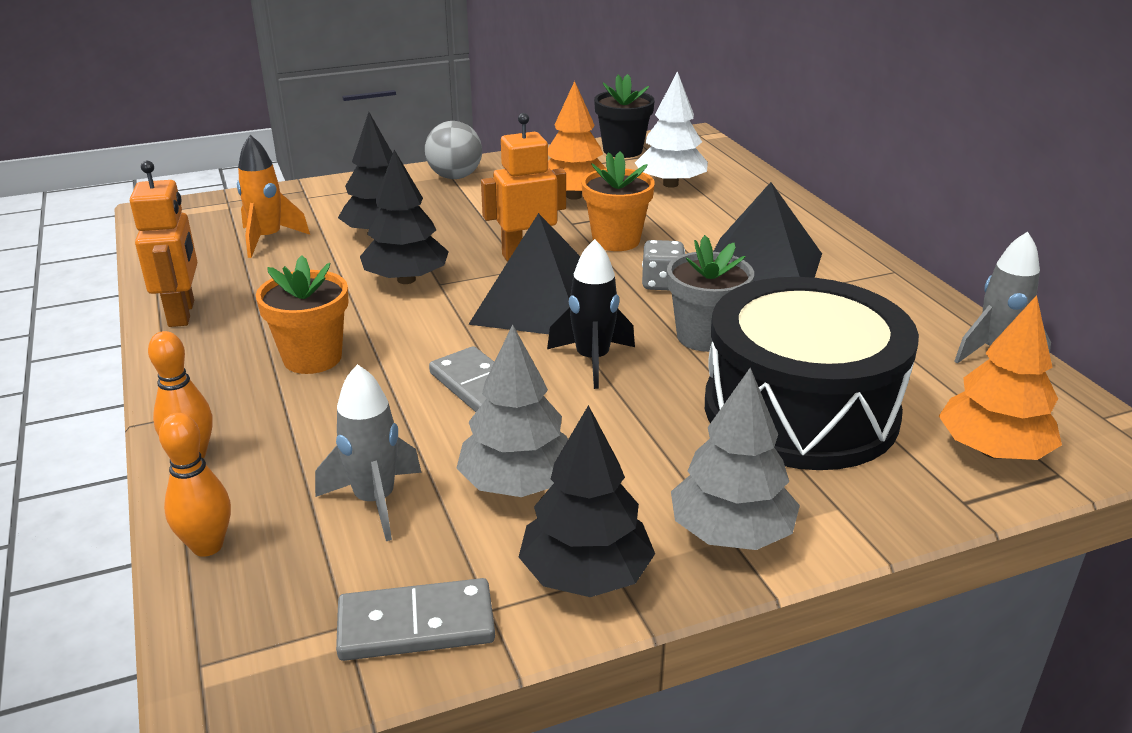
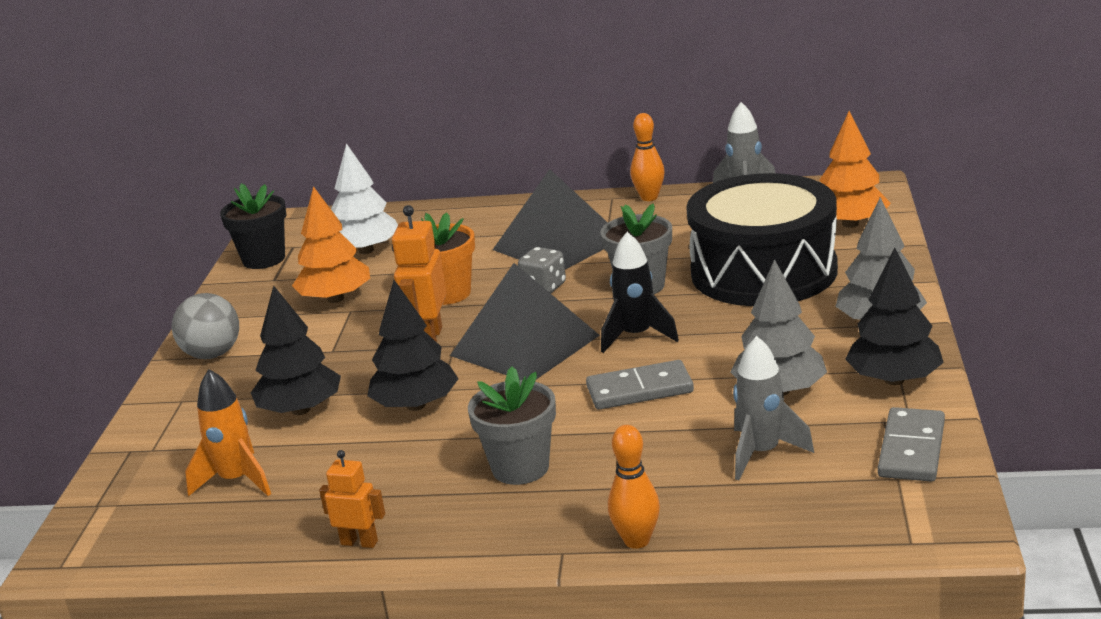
camera: 60 degrees left, 5 degrees down
(182, 313) = (359, 542): orange robot -> orange robot, size x0.60
(207, 546) = (773, 535): orange bowling pin -> orange bowling pin (649, 197)
(312, 358) = (520, 468): orange flower pot -> grey flower pot

